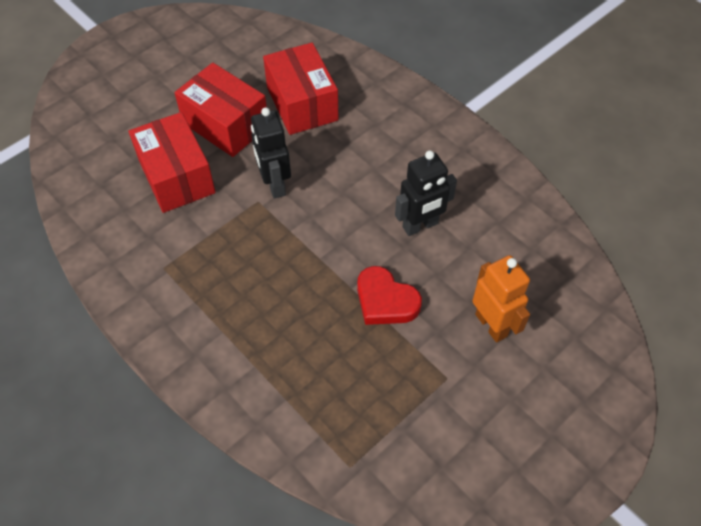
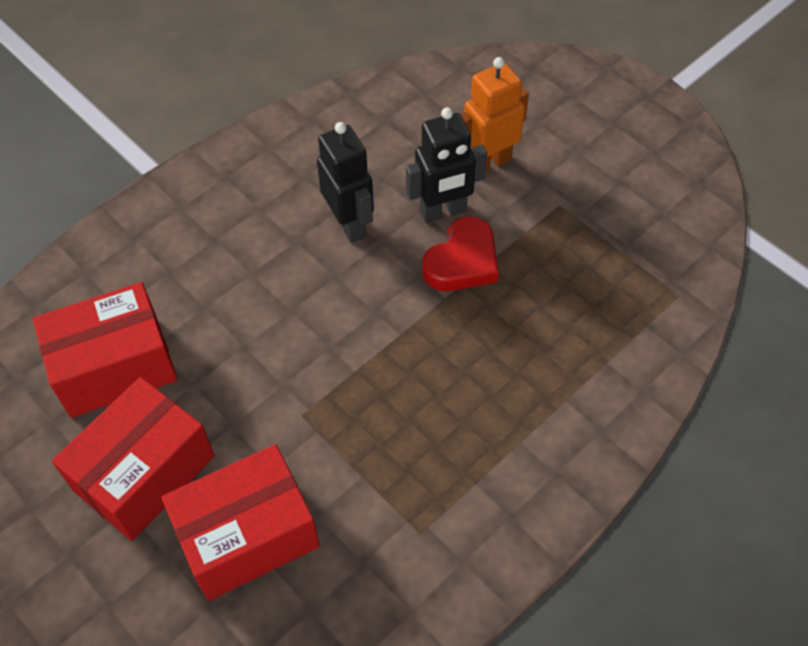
camera: 90 degrees left, 0 degrees up
(274, 185) = (273, 394): black robot -> black robot (443, 211)

